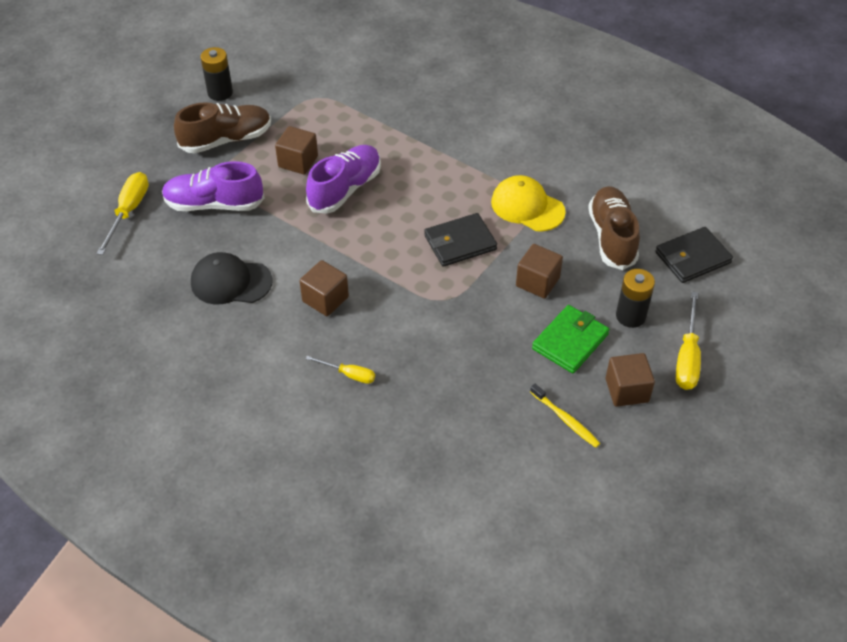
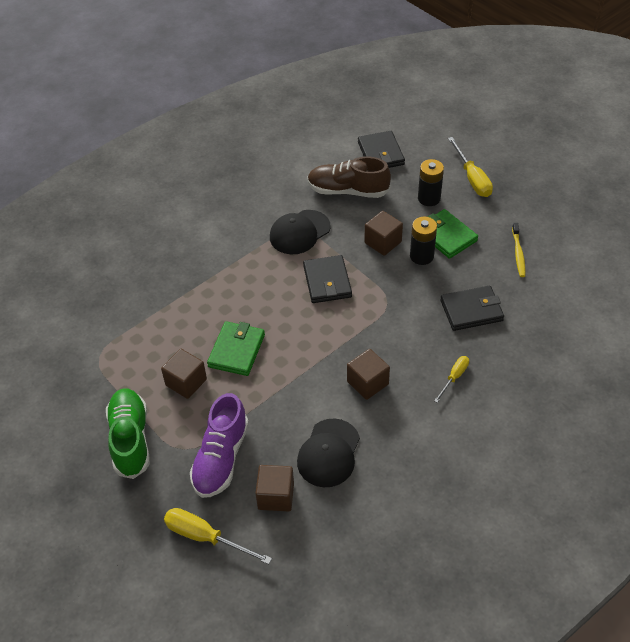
camera: 75 degrees left, 0 degrees up
(220, 93) = (54, 438): black battery -> black battery (421, 256)
(226, 140) = (130, 439): brown shoe -> green shoe
(345, 189) = (236, 350): purple shoe -> green wallet
(454, 380) = (471, 310): none -> black wallet
(527, 207) = (299, 232): yellow cap -> black cap
(565, 420) = (518, 253): yellow toothbrush -> yellow toothbrush turned 120 degrees clockwise
(627, 390) = (496, 216): brown cube -> brown cube (276, 496)
(687, 357) = (472, 178): yellow screwdriver -> yellow screwdriver turned 45 degrees clockwise

